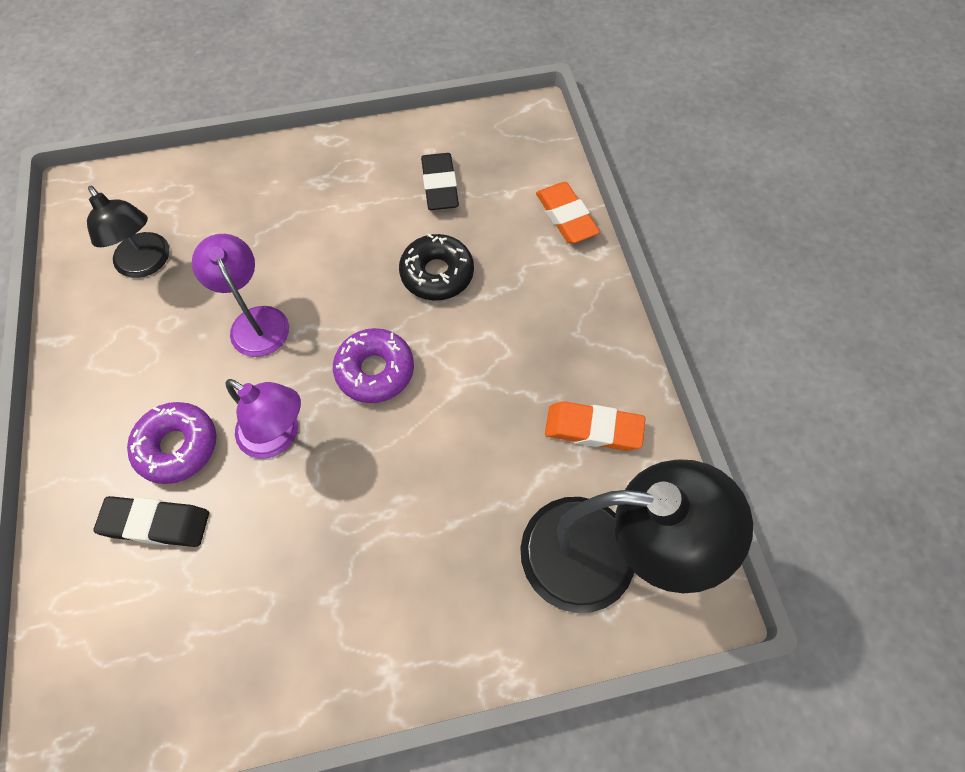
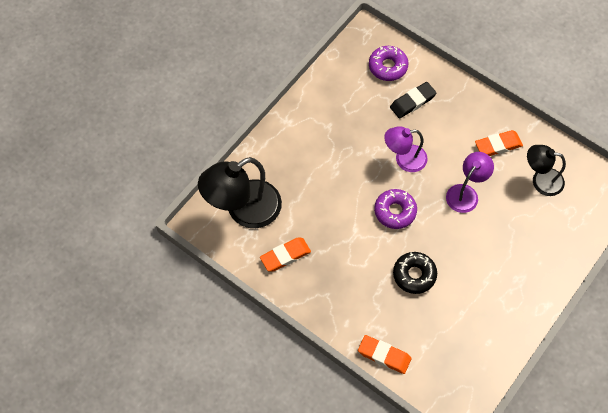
camera: 140 degrees right, 0 degrees up
(133, 350) = (498, 145): none -> orange eraser
(177, 446) = (436, 128): purple donut -> purple donut (388, 66)
(255, 321) = (466, 193): purple lamp -> purple lamp turned 75 degrees counterclockwise
(439, 186) = (461, 324): black eraser -> none

